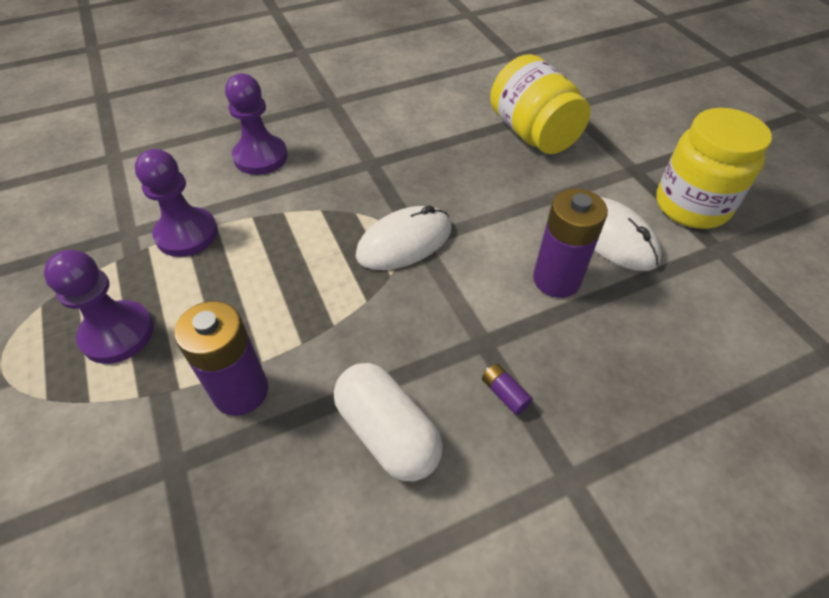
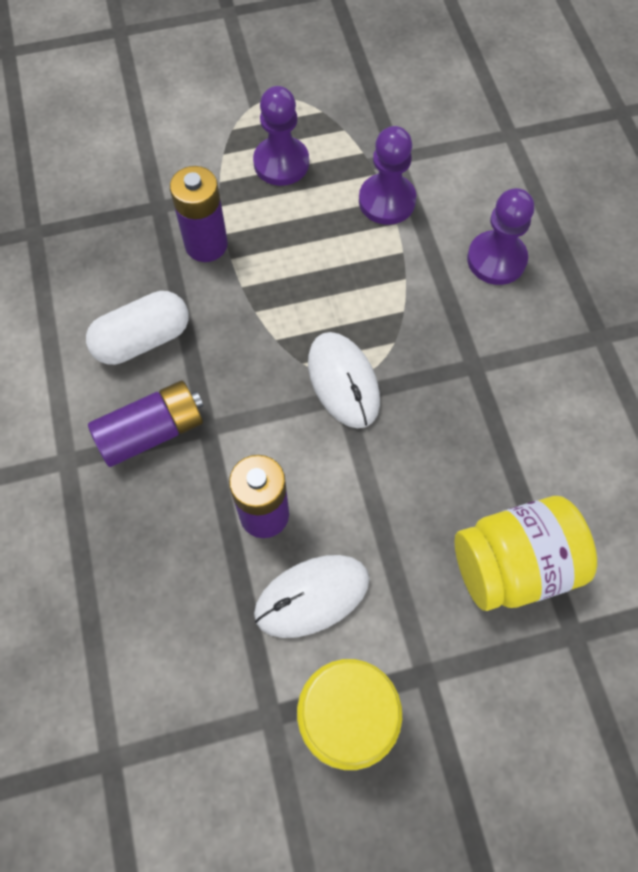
camera: 100 degrees right, 15 degrees up
(504, 394) = (152, 432): purple battery -> purple battery, size x2.36

